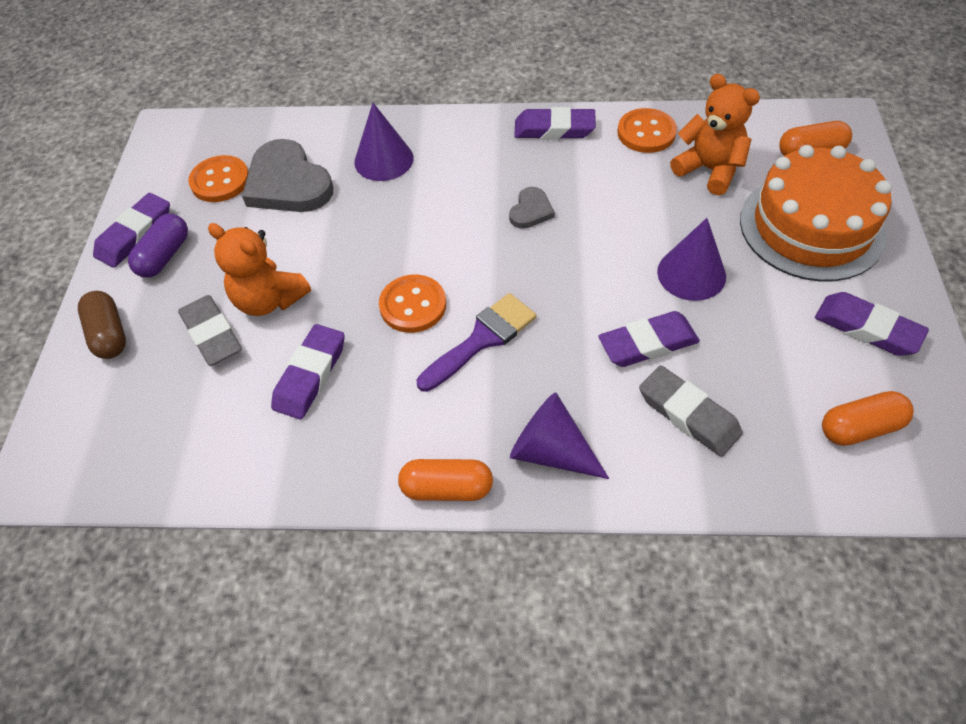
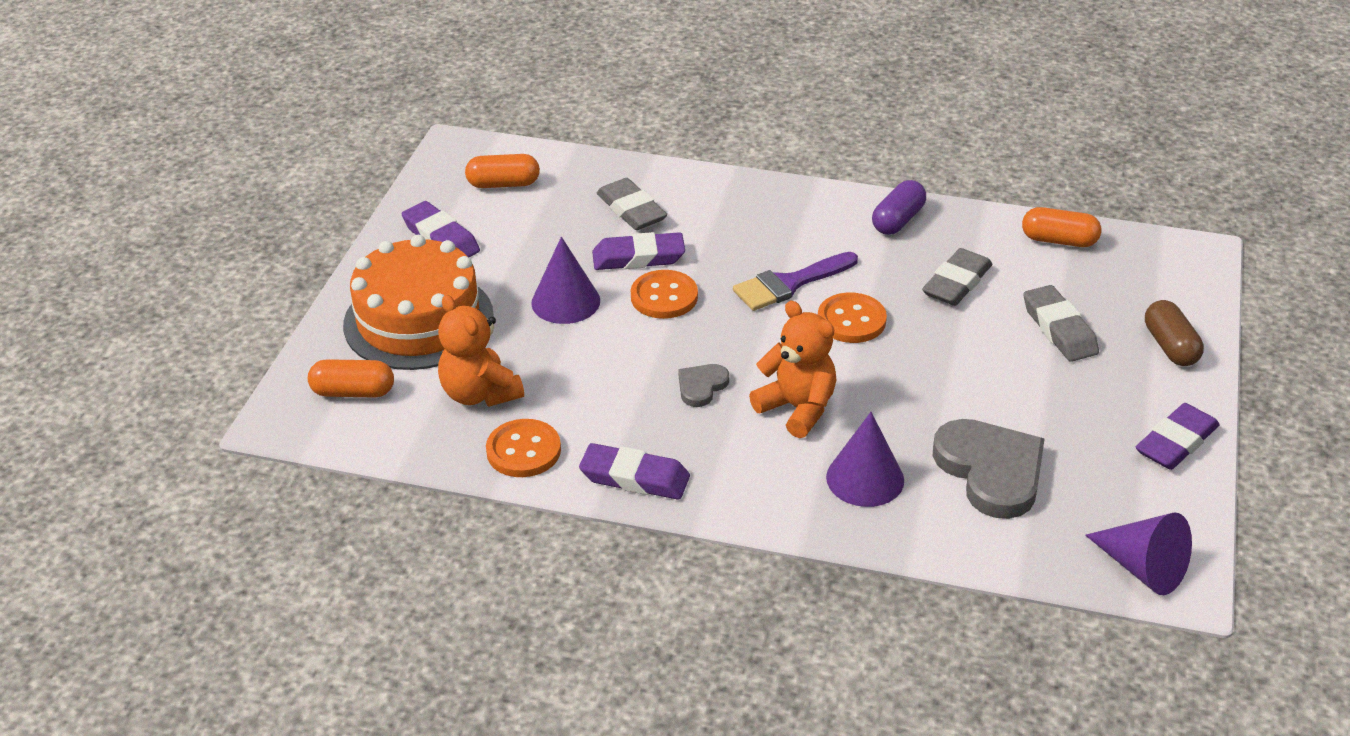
camera: 170 degrees left, 15 degrees down
(164, 256) = (1131, 412): purple capsule -> purple capsule (898, 220)
(220, 181) = (1081, 490): orange button -> orange button (664, 297)
(269, 300) = (1002, 349): orange teddy bear -> orange teddy bear (797, 408)
(310, 375) = (957, 283): purple eraser -> grey eraser
(447, 488) = (843, 198): orange capsule -> orange capsule (1059, 240)
(551, 451) = (753, 206): purple cone -> purple cone (1142, 568)

